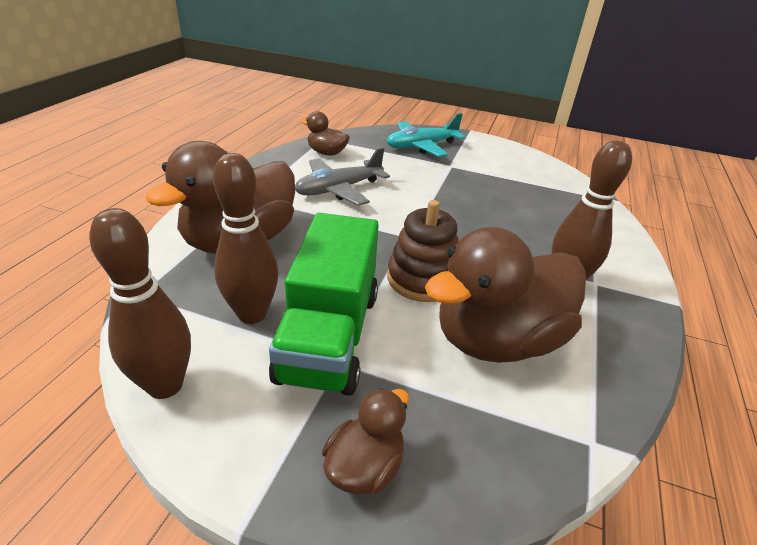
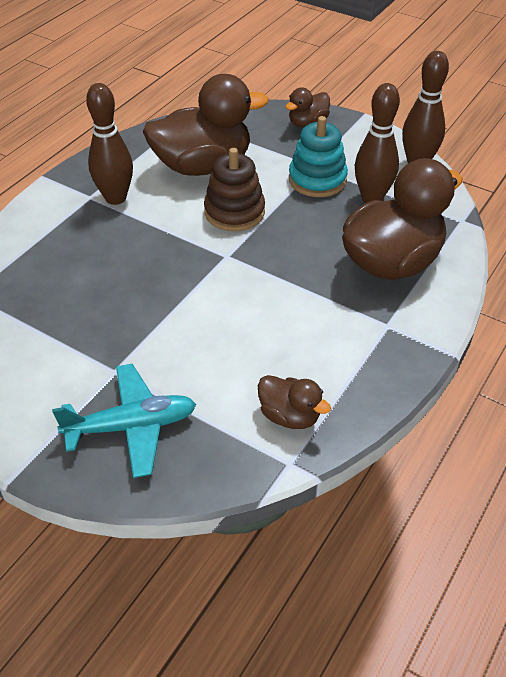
camera: 165 degrees left, 10 degrees up
(329, 335) = (317, 180): green truck -> turquoise stacking toy
(339, 189) = (285, 330): grey plane -> none

